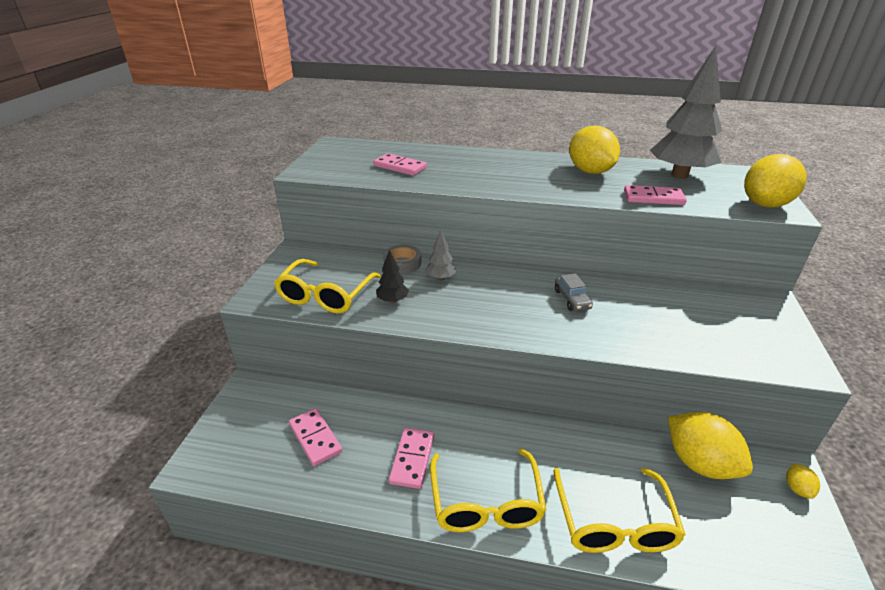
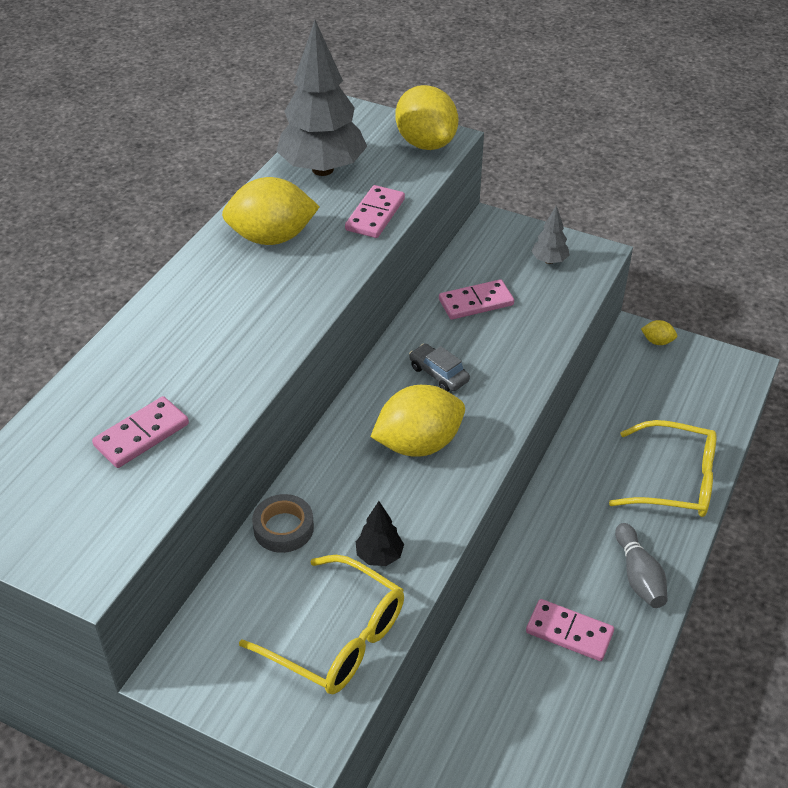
camera: 75 degrees left, 10 degrees up
(315, 438) = (514, 736): pink domino -> pink domino (476, 302)
(440, 278) = (343, 491): grey tree -> grey tree (549, 261)
(486, 503) = (639, 576): yellow glasses -> grey bowling pin
(572, 299) = (438, 374): grey car -> grey car turned 135 degrees counterclockwise
(699, 463) = (619, 391): yellow lemon -> yellow lemon (418, 444)

